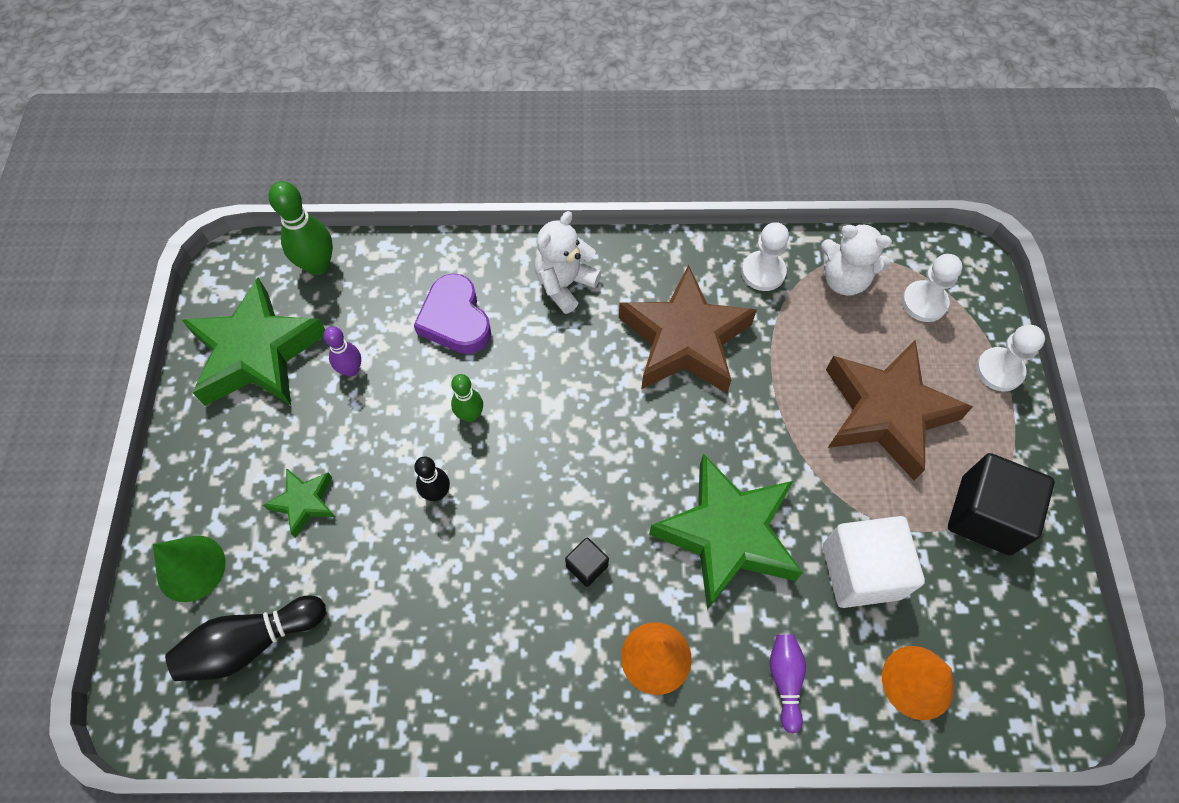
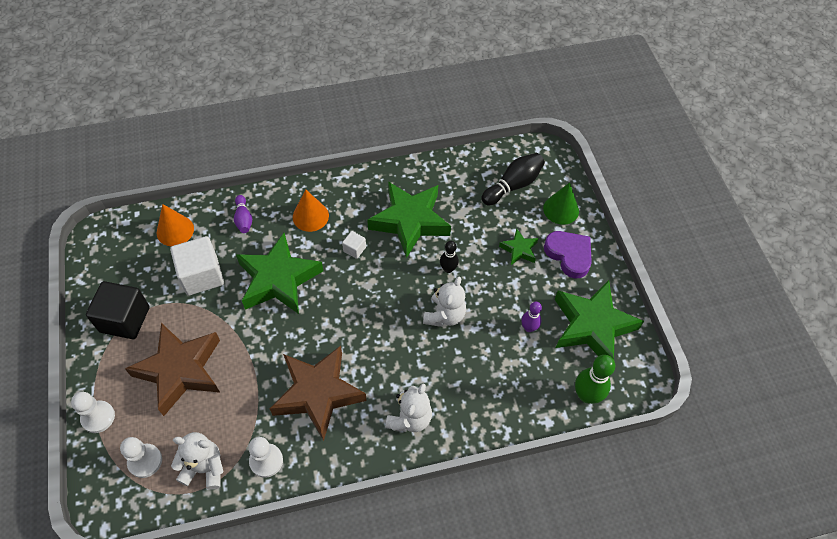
camera: 165 degrees right, 5 degrees down
(455, 319) = (476, 375): purple heart -> purple heart (569, 255)
(470, 415) = (444, 315): green bowling pin -> white teddy bear
(473, 603) = (410, 221): none -> green star
(587, 566) = (354, 249): black cube -> white cube

